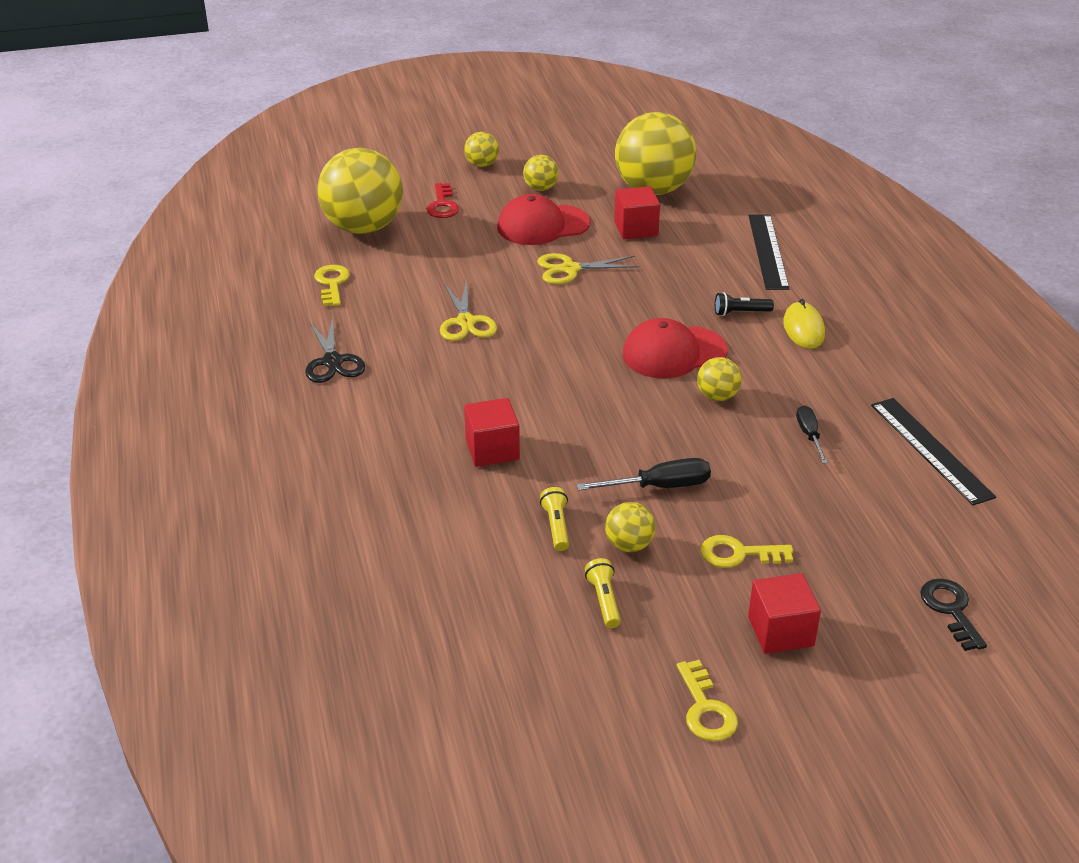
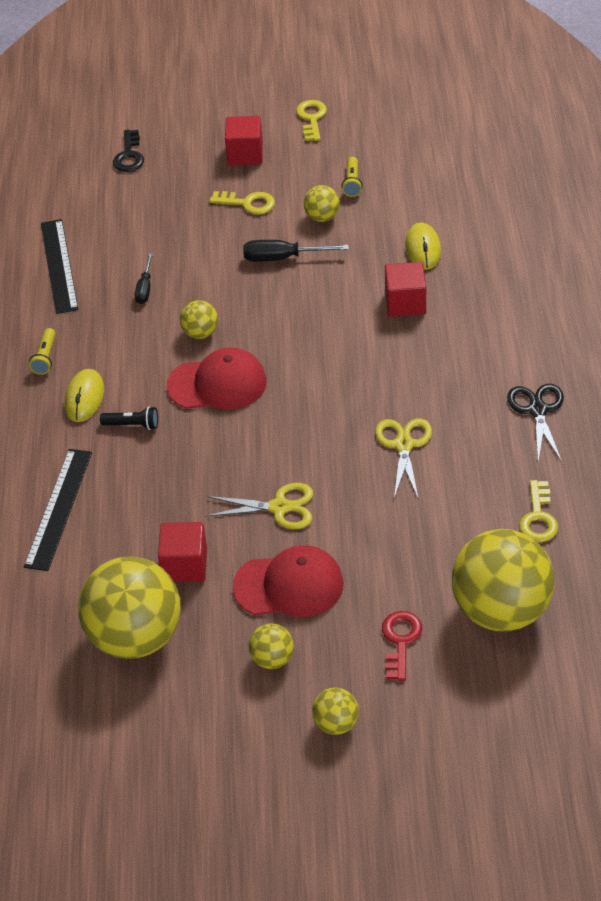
camera: 165 degrees left, 10 degrees up
(483, 516) = (423, 249): none -> yellow mouse
(556, 526) = (370, 235): yellow flashlight -> yellow flashlight (45, 357)

